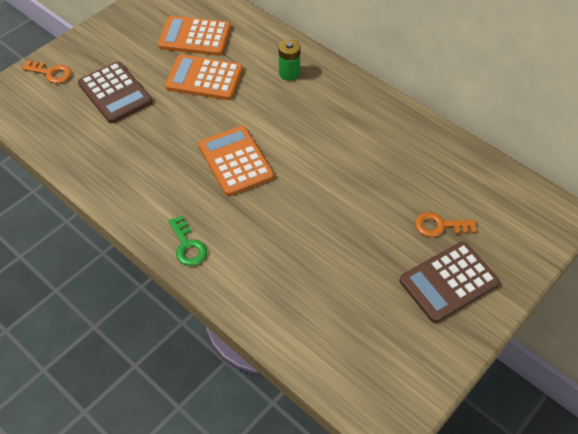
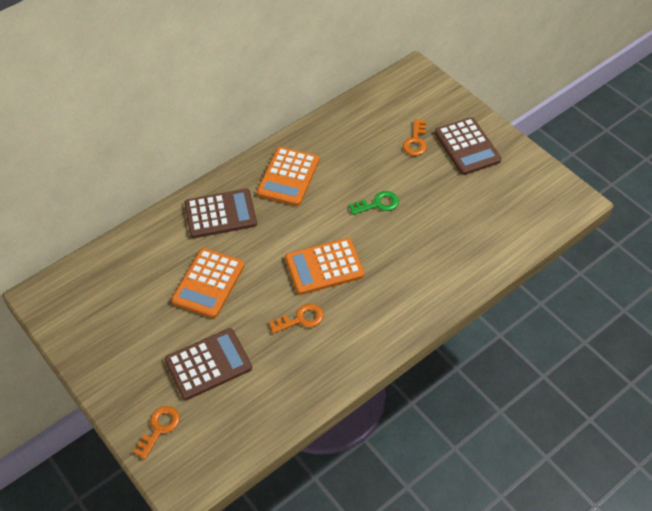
camera: 80 degrees left, 0 degrees up
(169, 151) = (301, 319): none -> orange key
(188, 245) = (414, 310): green key -> green key (378, 204)
(195, 37) = (143, 287): orange calculator -> orange calculator (288, 177)
(289, 73) = (220, 214): green battery -> brown calculator

